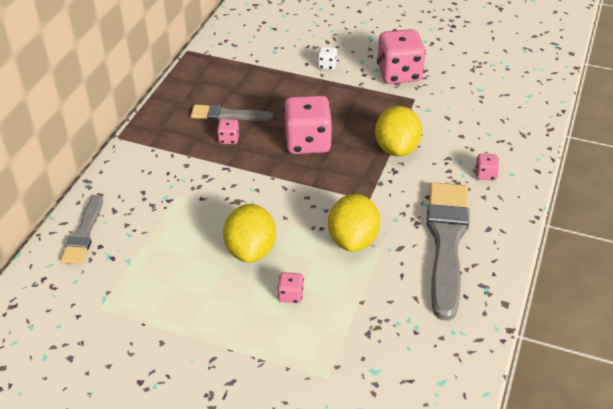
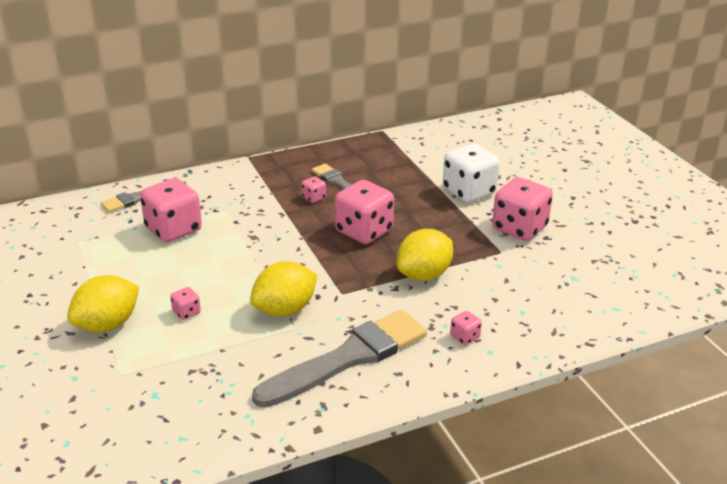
camera: 45 degrees right, 10 degrees down
(164, 239) = (173, 230): none -> pink dice
(251, 250) = (210, 270): yellow lemon -> yellow lemon (107, 325)
(327, 65) = (469, 192): white dice -> white dice, size x2.26

